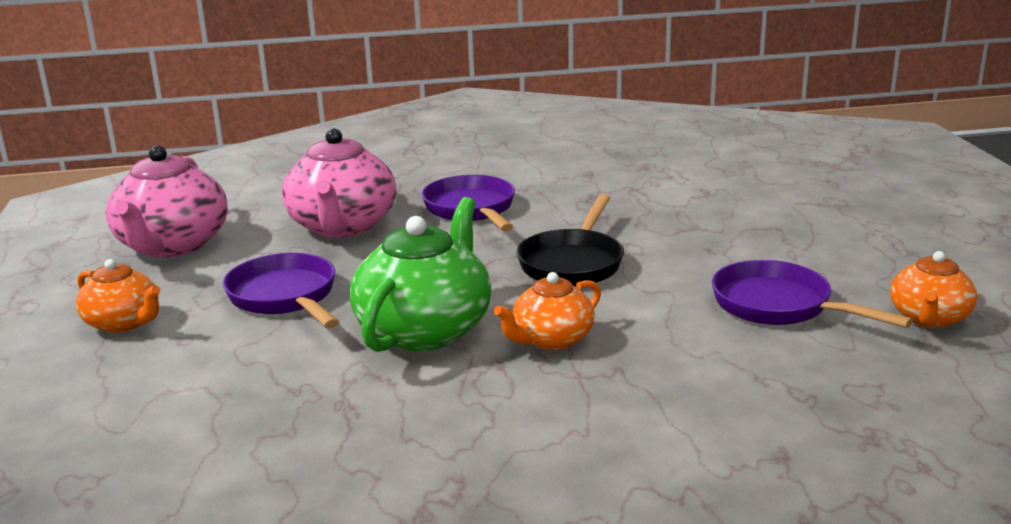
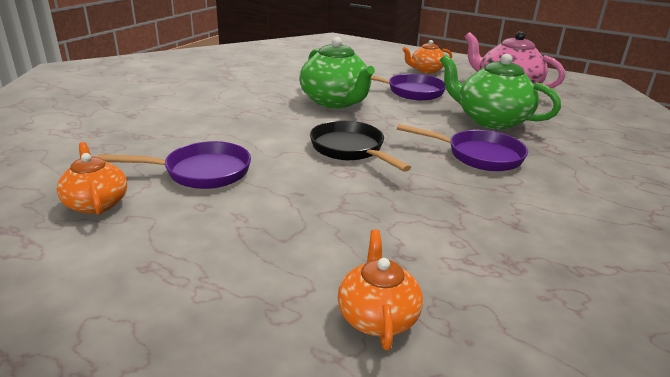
camera: 125 degrees right, 5 degrees up
(342, 226) = (490, 120): pink teapot -> green teapot
(551, 339) = (282, 116): orange teapot -> orange teapot (377, 316)

